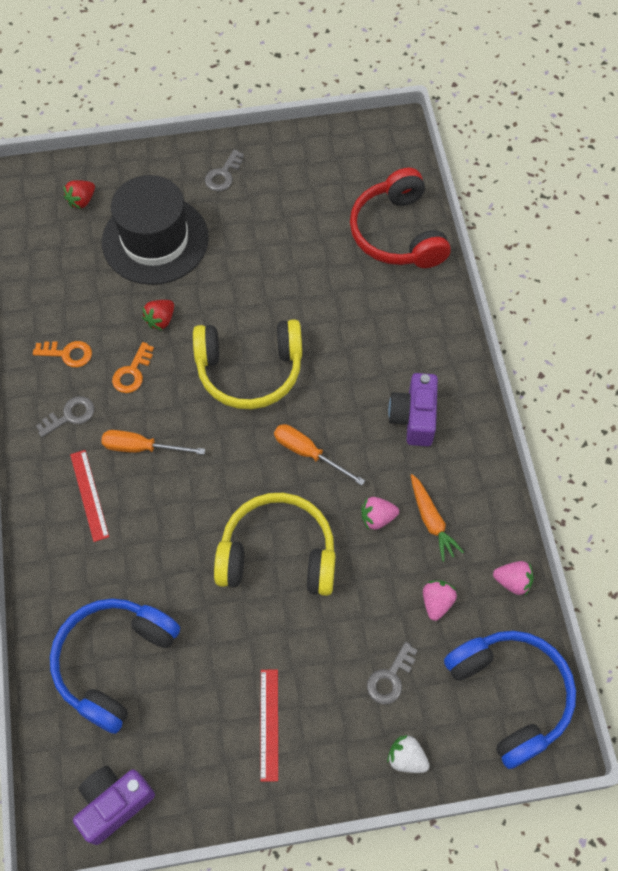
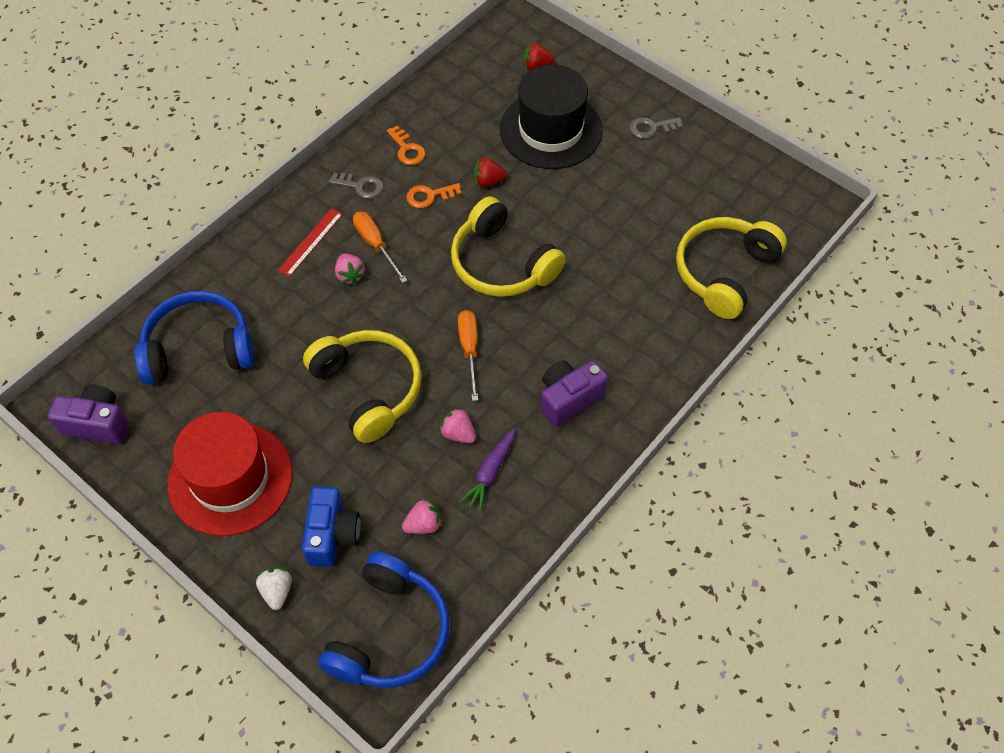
camera: 50 degrees right, 5 degrees down
(269, 724) = (230, 478): red ruler -> red hat
(390, 678) = (332, 535): grey key -> blue camera
(398, 233) = (724, 272): red headphones -> yellow headphones
(431, 521) = (490, 473): orange carrot -> purple carrot
(512, 581) = (490, 568): pink strawberry -> pink strawberry (350, 275)

